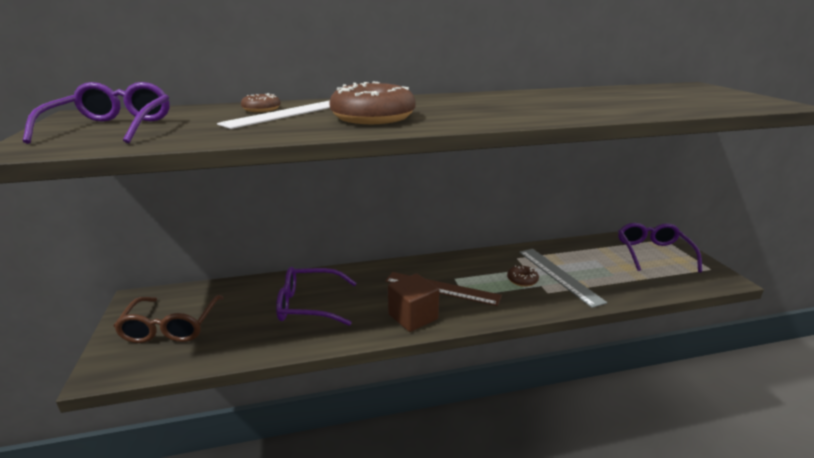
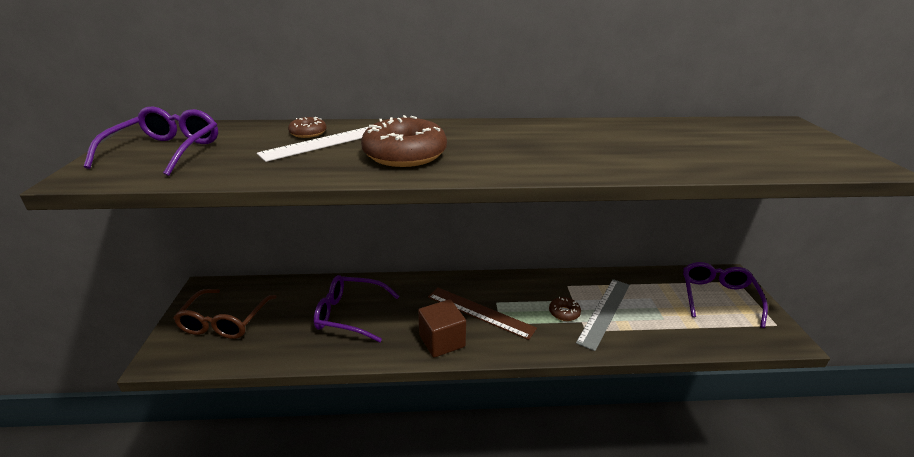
camera: 10 degrees right, 5 degrees up
(559, 275) = (604, 312): grey ruler -> grey ruler turned 45 degrees clockwise

